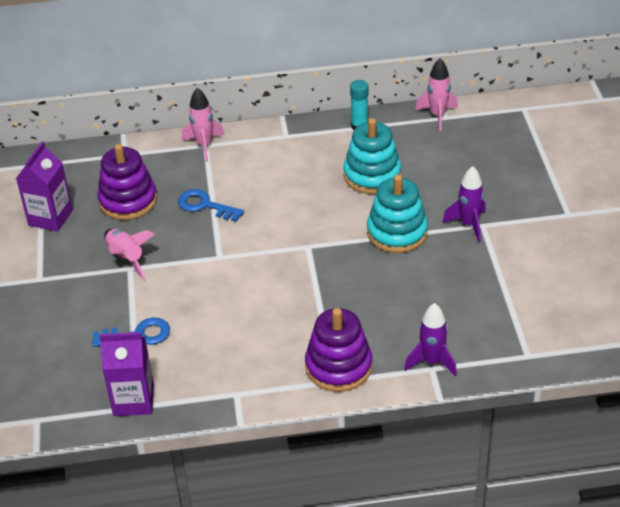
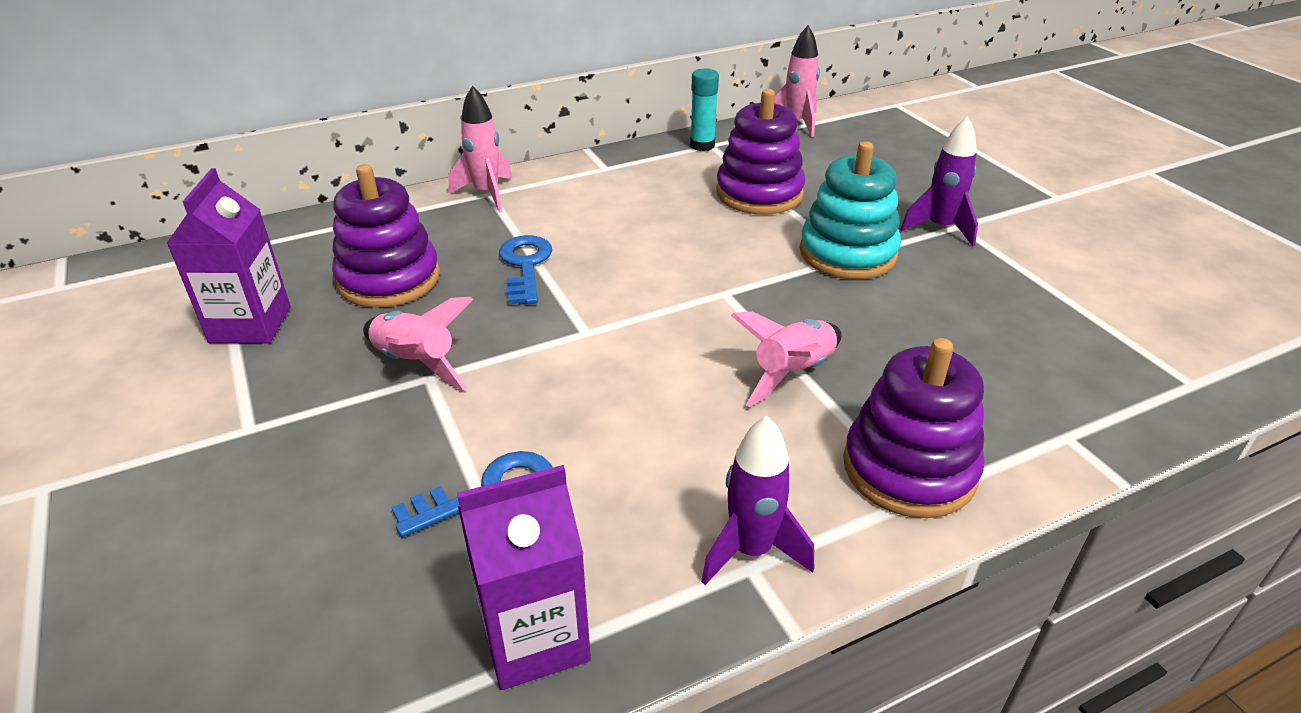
camera: 20 degrees left, 5 degrees down
(205, 205) = (525, 266): blue key -> blue key turned 75 degrees clockwise
(314, 304) = (792, 373): none -> pink rocket
(372, 175) = (759, 193): turquoise stacking toy -> purple stacking toy
(431, 362) = (1057, 425): purple rocket -> purple rocket (751, 550)

